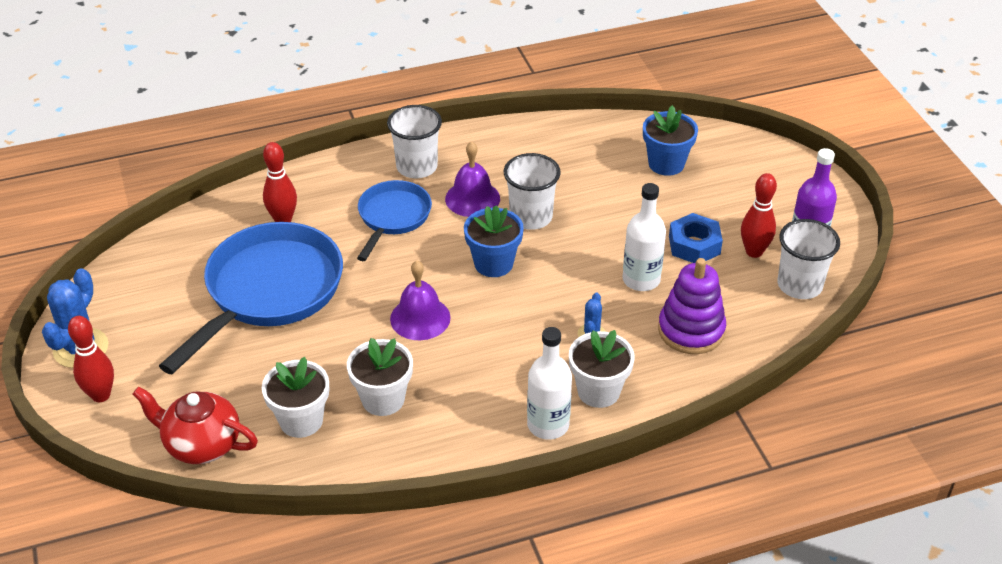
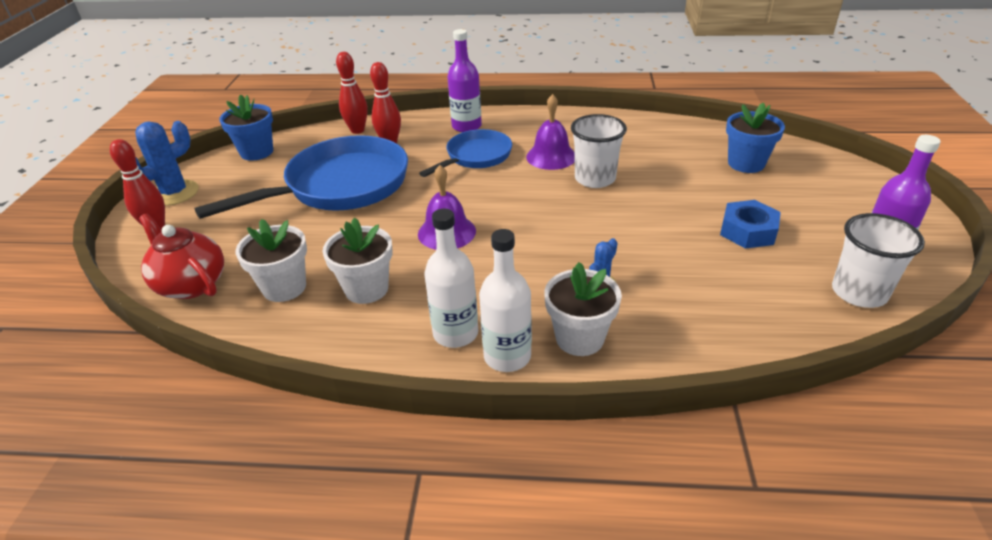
camera: 25 degrees right, 5 degrees down
(356, 177) = (466, 126): none -> purple bottle
(417, 167) = (518, 128): white cup -> none
(493, 263) = (540, 205): blue flower pot -> blue flower pot (256, 152)
(641, 280) = (677, 248): white bottle -> white bottle (455, 333)
(691, 330) = (711, 306): purple stacking toy -> none
(754, 252) = (813, 250): red bowling pin -> red bowling pin (357, 130)

